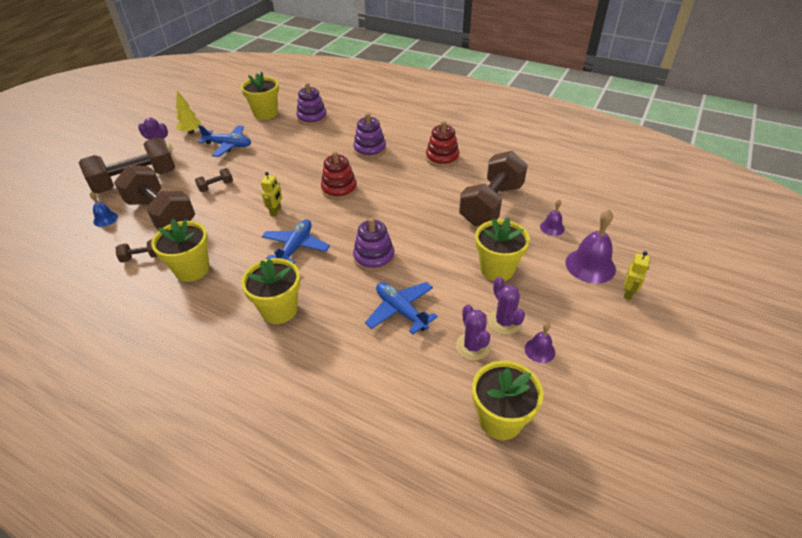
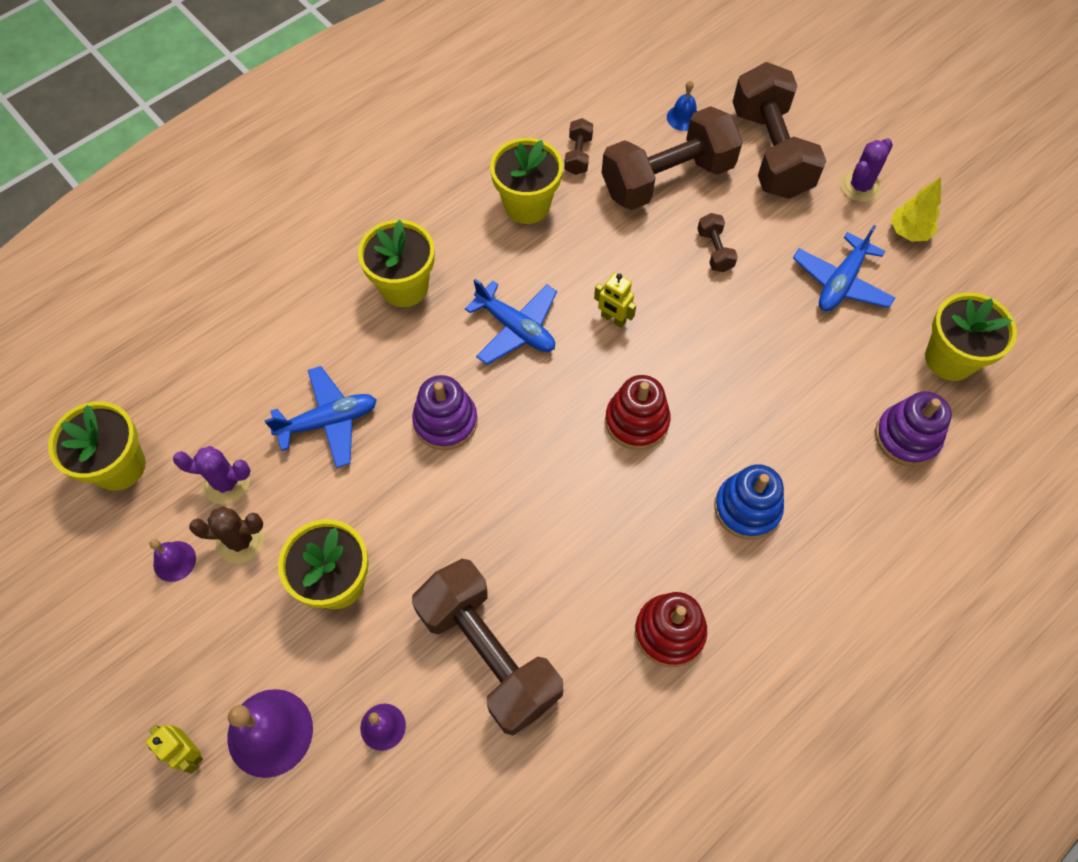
camera: 110 degrees right, 20 degrees up
(370, 150) = (747, 508): purple stacking toy -> blue stacking toy
(504, 322) = (240, 541): purple cactus -> brown cactus

